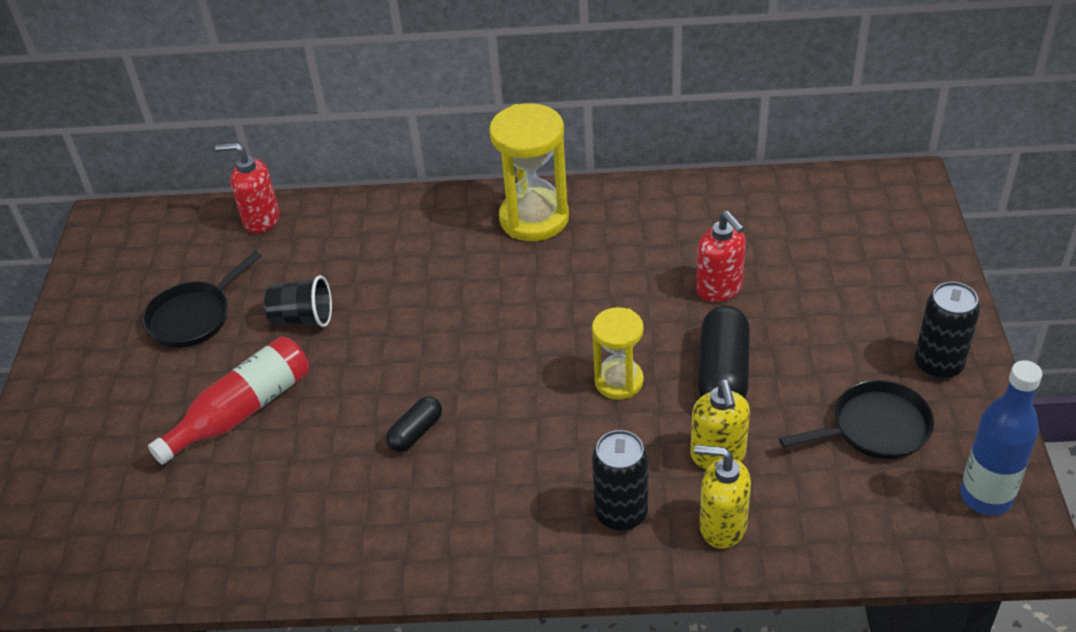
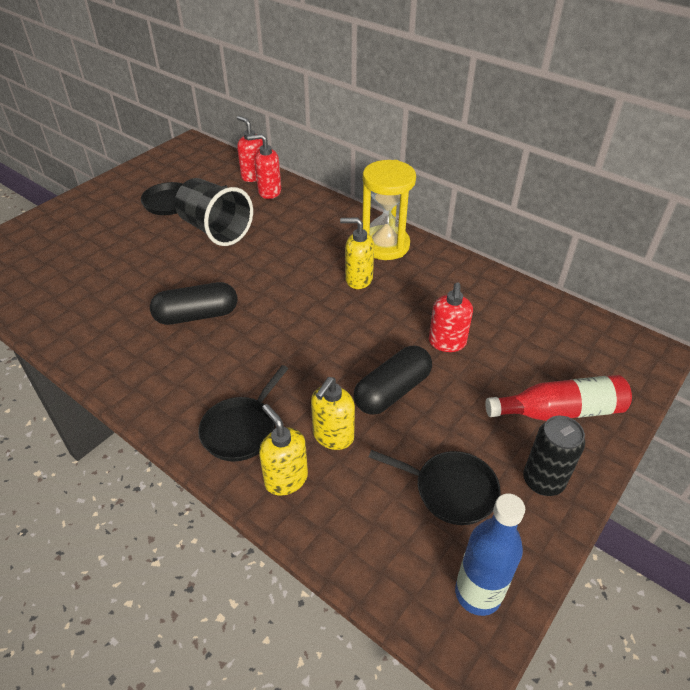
camera: 35 degrees right, 0 degrees up
(242, 411) = (138, 256): red bottle -> red bottle (559, 411)
(303, 318) = (215, 230): black cup -> black cup, size x1.75
(309, 230) = (269, 192): none -> red soap dispenser
(416, 432) = (197, 315): black capsule -> black capsule, size x1.78
(550, 276) = (358, 279): none -> yellow soap dispenser
(619, 381) = (327, 357): yellow hourglass -> none
(621, 513) = (241, 429): black can -> black pan

